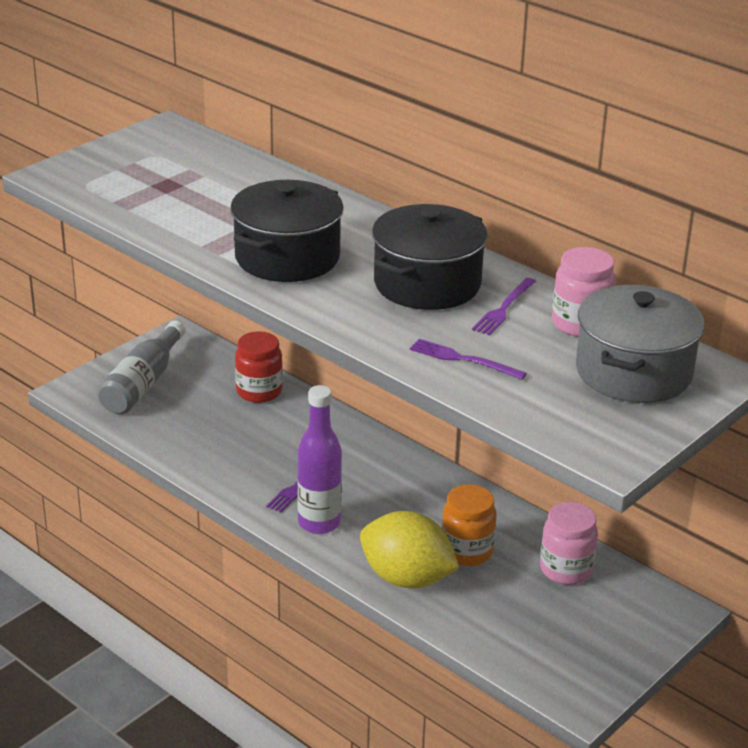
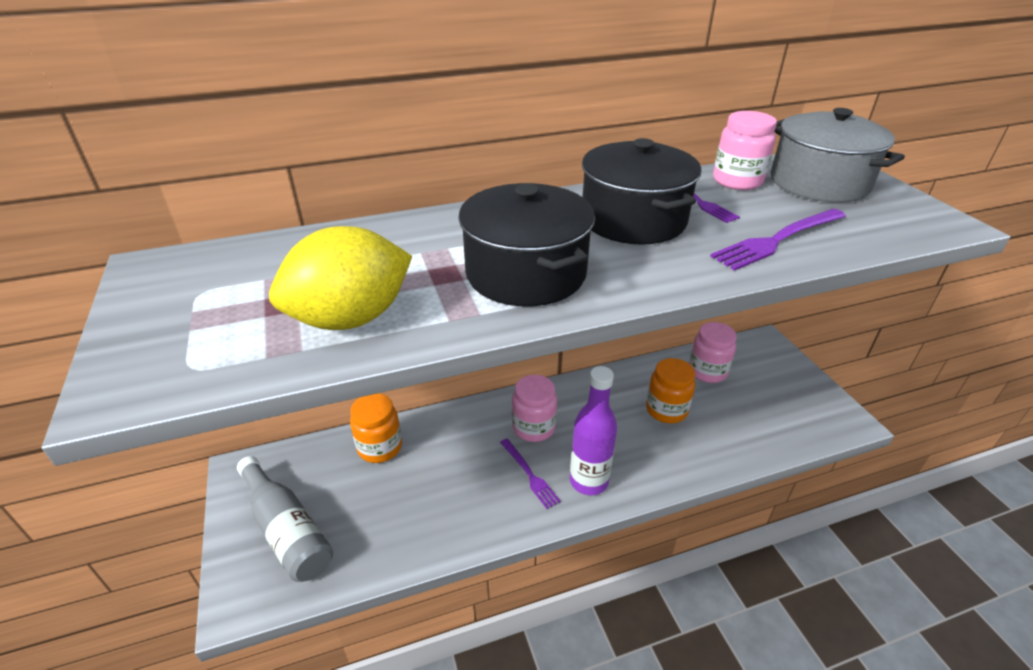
camera: 60 degrees left, 5 degrees up
(259, 391) = (380, 447): red jar -> orange jar
(360, 469) = (533, 427): none -> pink jar
(406, 578) = (685, 456): yellow lemon -> yellow lemon (351, 318)
(463, 359) = (778, 240): purple fork -> purple fork, size x1.52

